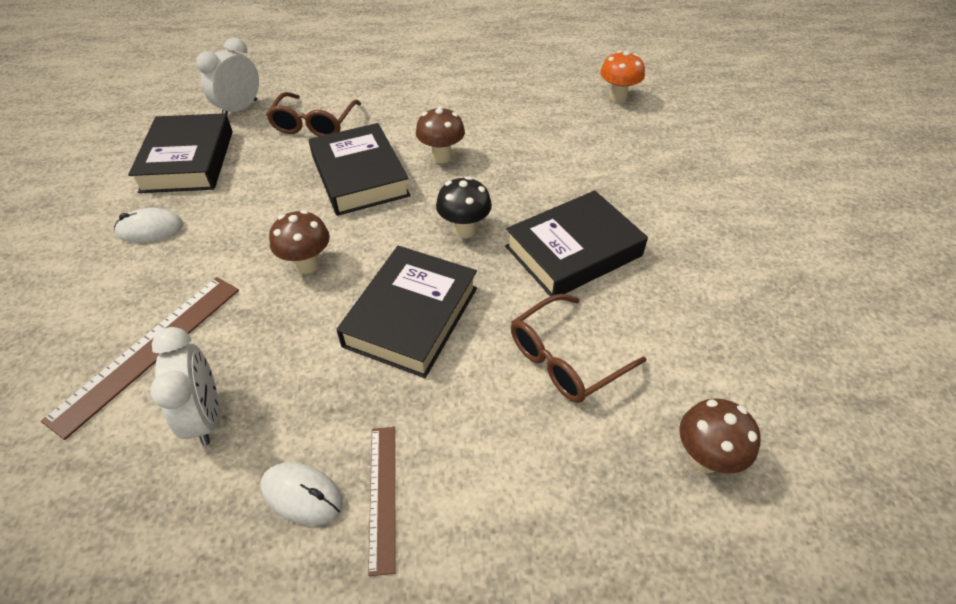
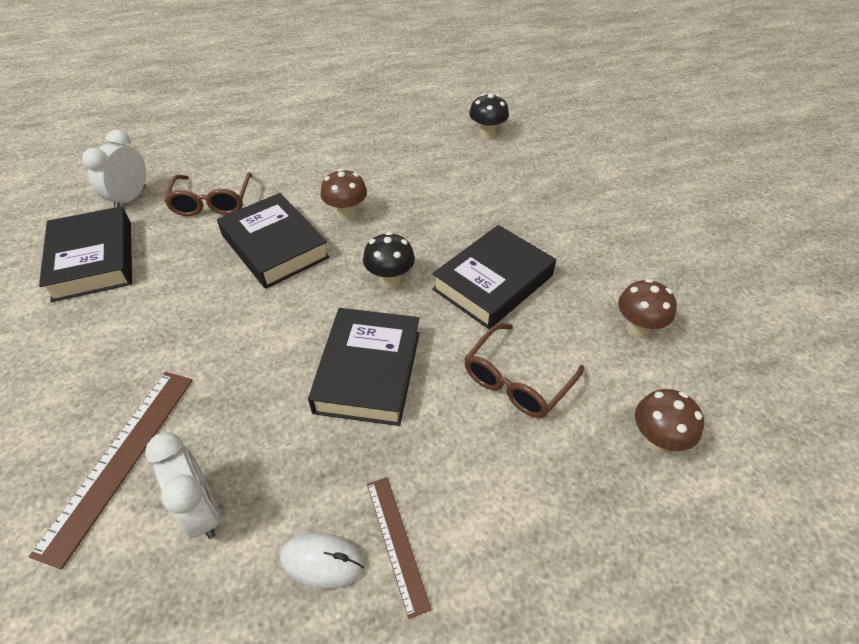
camera: 15 degrees left, 0 degrees up
(150, 229) = (78, 337): white mouse -> none
(307, 264) = (252, 341): brown mushroom -> brown mushroom (637, 329)
(617, 98) = (487, 135): orange mushroom -> black mushroom

